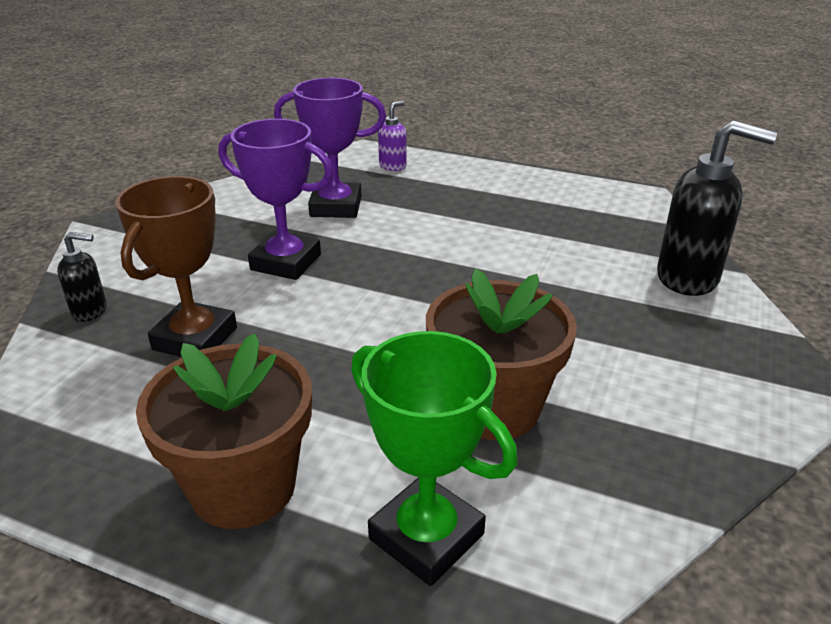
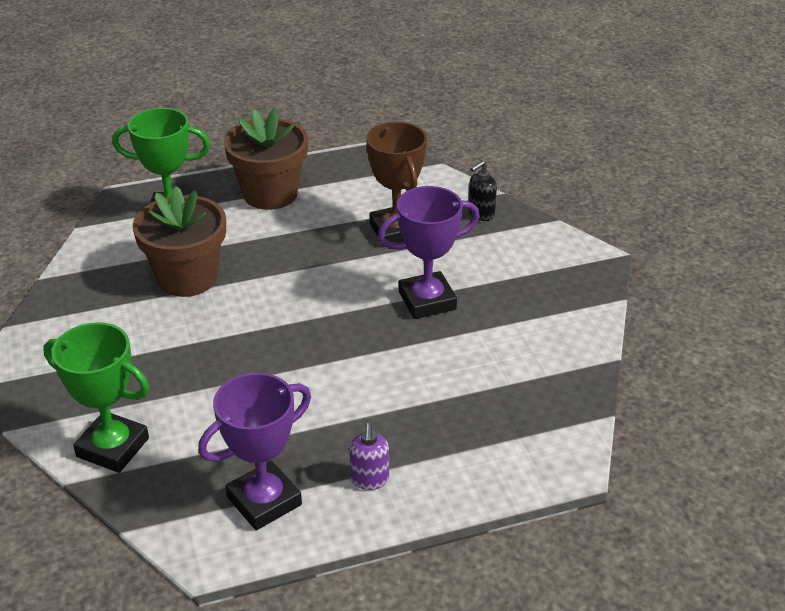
camera: 140 degrees right, 5 degrees up
(336, 207) = (474, 371): purple trophy -> purple trophy (264, 501)
(393, 166) = (505, 457): purple soap dispenser -> purple soap dispenser (369, 480)
(688, 278) = (113, 447): black soap dispenser -> green trophy

